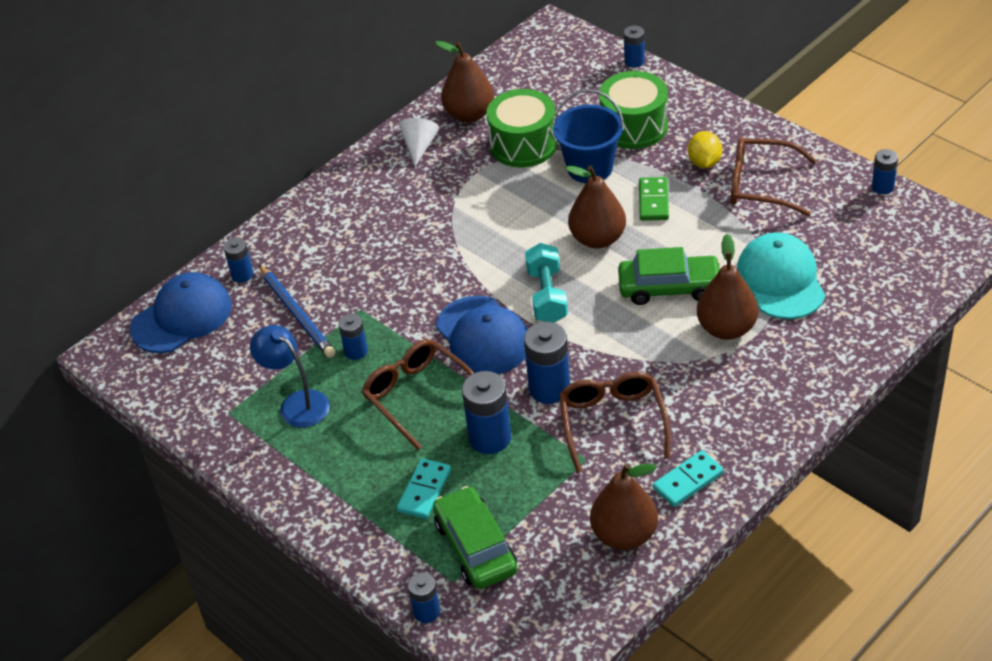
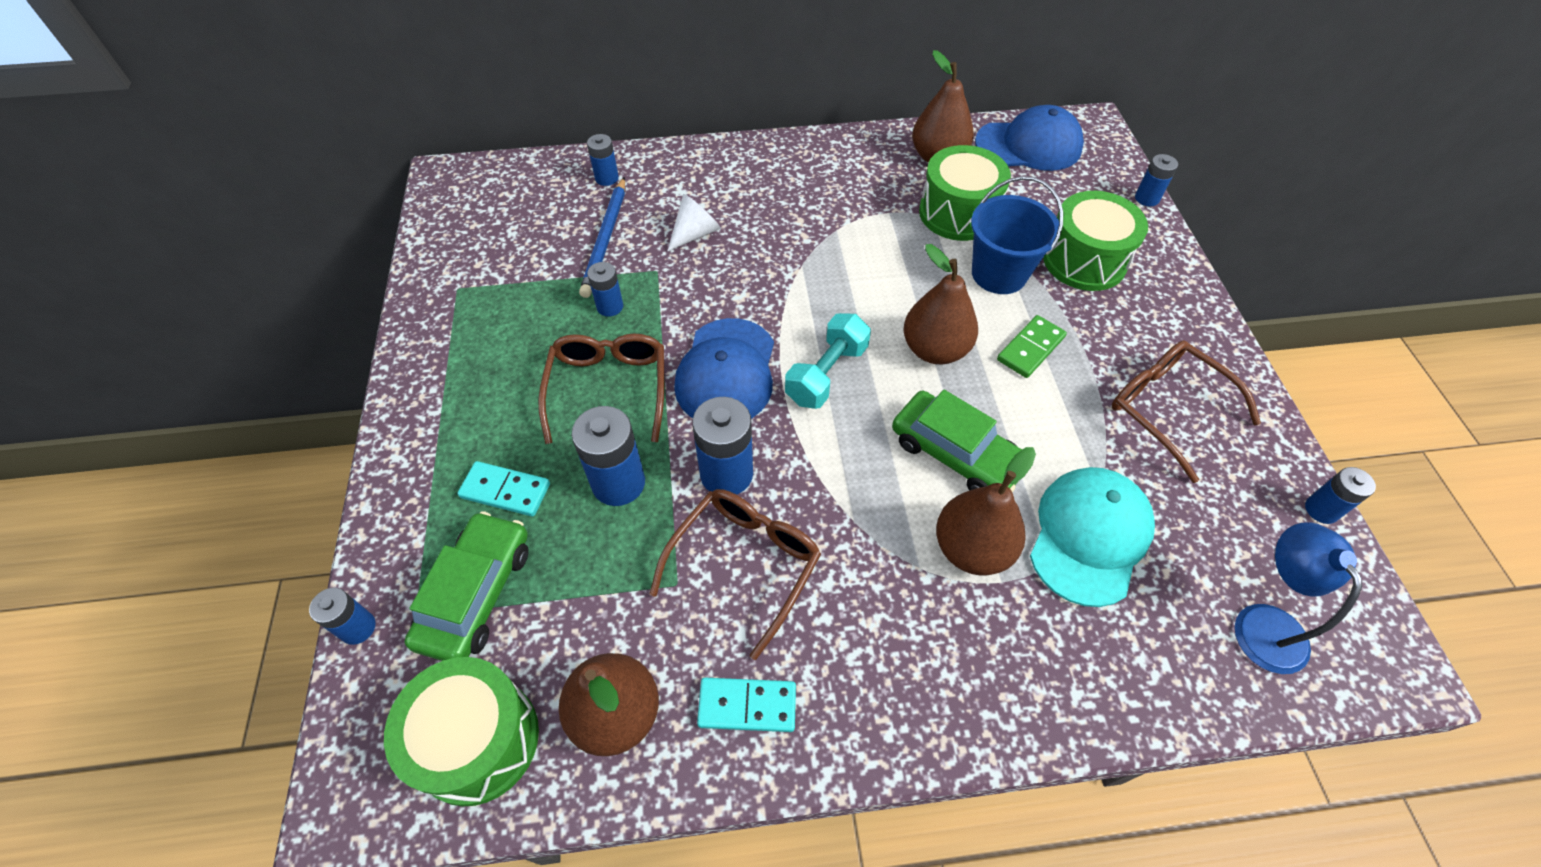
camera: 35 degrees right, 10 degrees up
(182, 317) = (525, 183): blue cap -> blue cap (1029, 145)
(297, 403) = (512, 319): blue lamp -> blue lamp (1262, 622)
(419, 146) = (864, 159): white cone -> white cone (695, 233)
(424, 491) = (505, 491): turquoise domino -> turquoise domino turned 45 degrees clockwise
(565, 600) = (478, 740): none -> green drum
(704, 162) = (1125, 343): yellow lemon -> none

